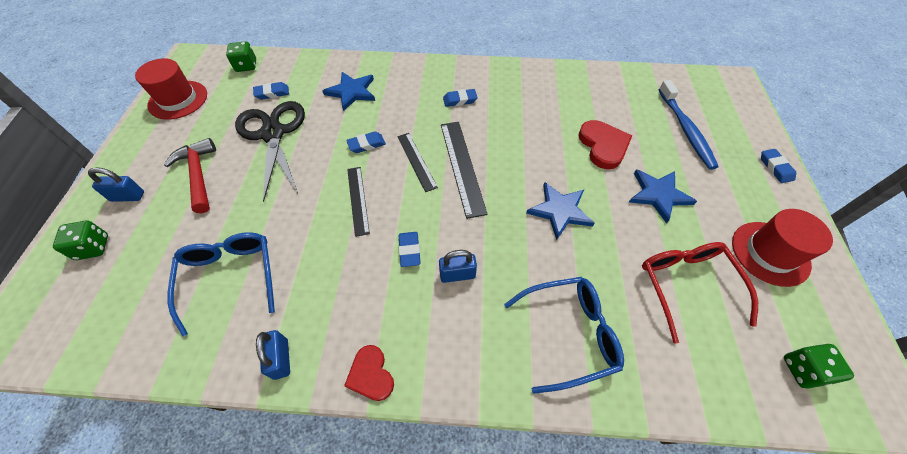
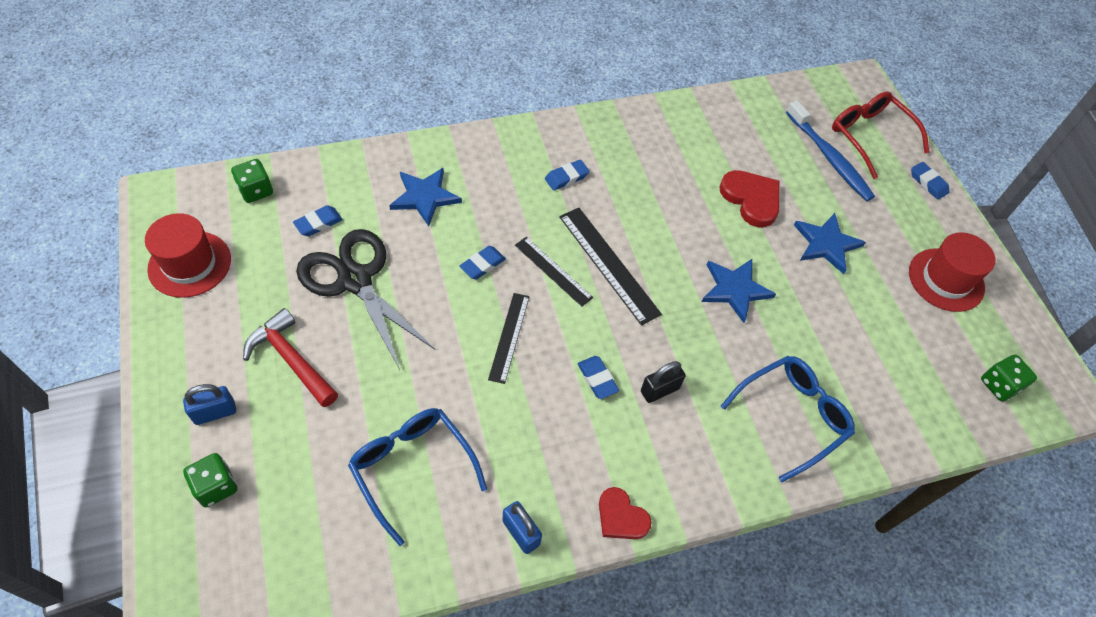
camera: 25 degrees left, 0 degrees up
(358, 200) = (509, 337): black ruler -> black ruler turned 45 degrees clockwise
(457, 274) = (659, 390): blue padlock -> black padlock
(686, 285) = (881, 335): red glasses -> red glasses (870, 136)

